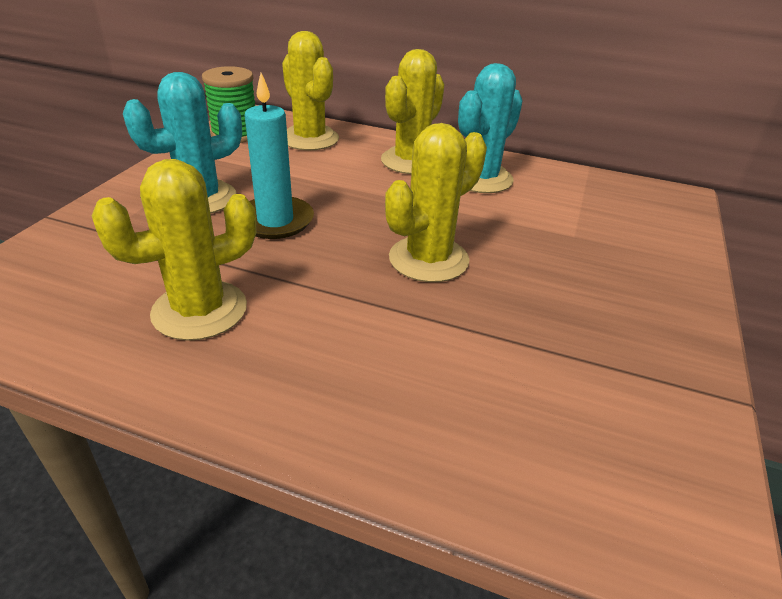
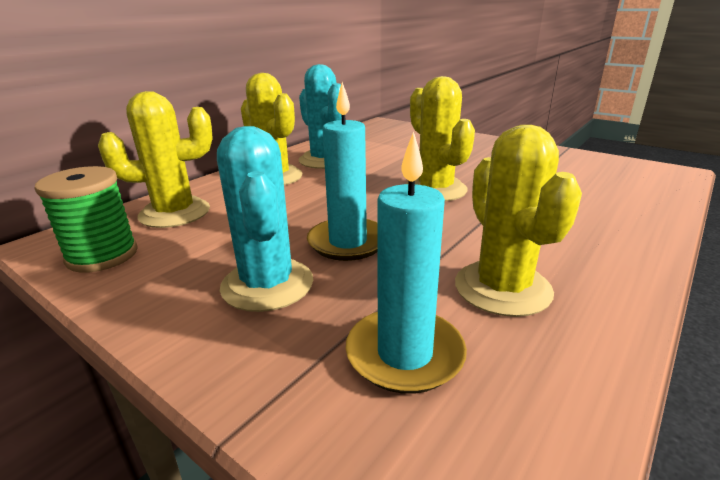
camera: 70 degrees left, 10 degrees down
(110, 265) = (405, 354): none -> turquoise candle

